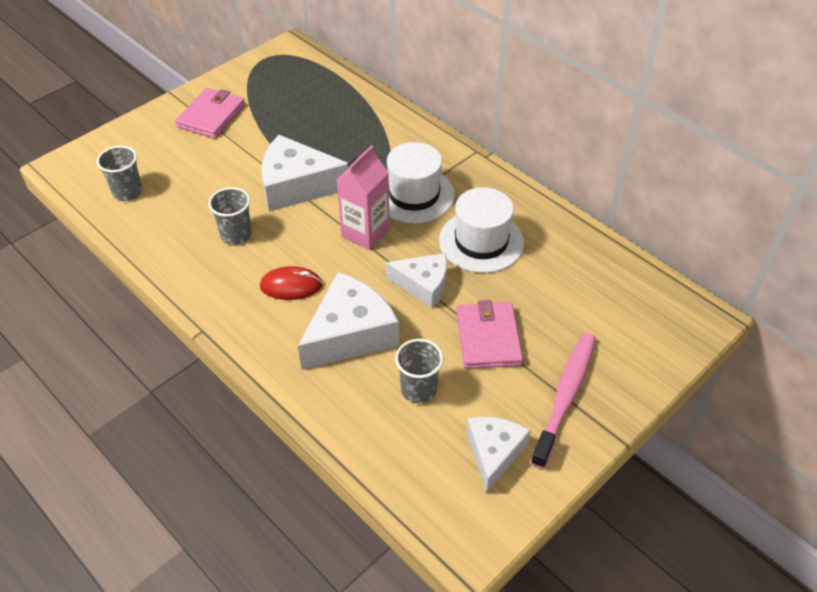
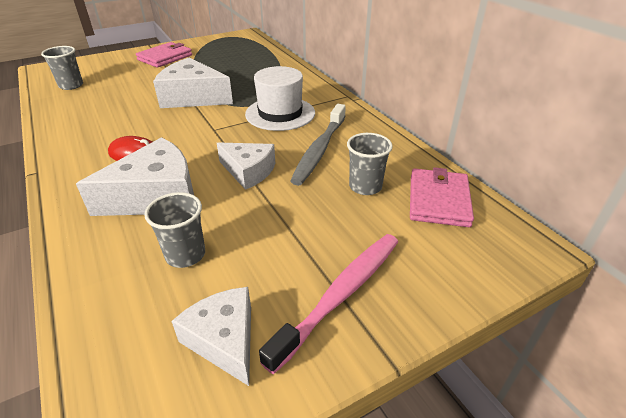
camera: 15 degrees right, 10 degrees down
(236, 235) = (122, 117): grey cup -> grey cup (365, 186)
(365, 233) = (224, 130): pink carton -> none
(481, 241) = (319, 150): white hat -> grey toothbrush
(488, 338) = (284, 223): pink wallet -> pink wallet (438, 200)
(494, 453) = (224, 340): white cheese -> white cheese turned 60 degrees counterclockwise

